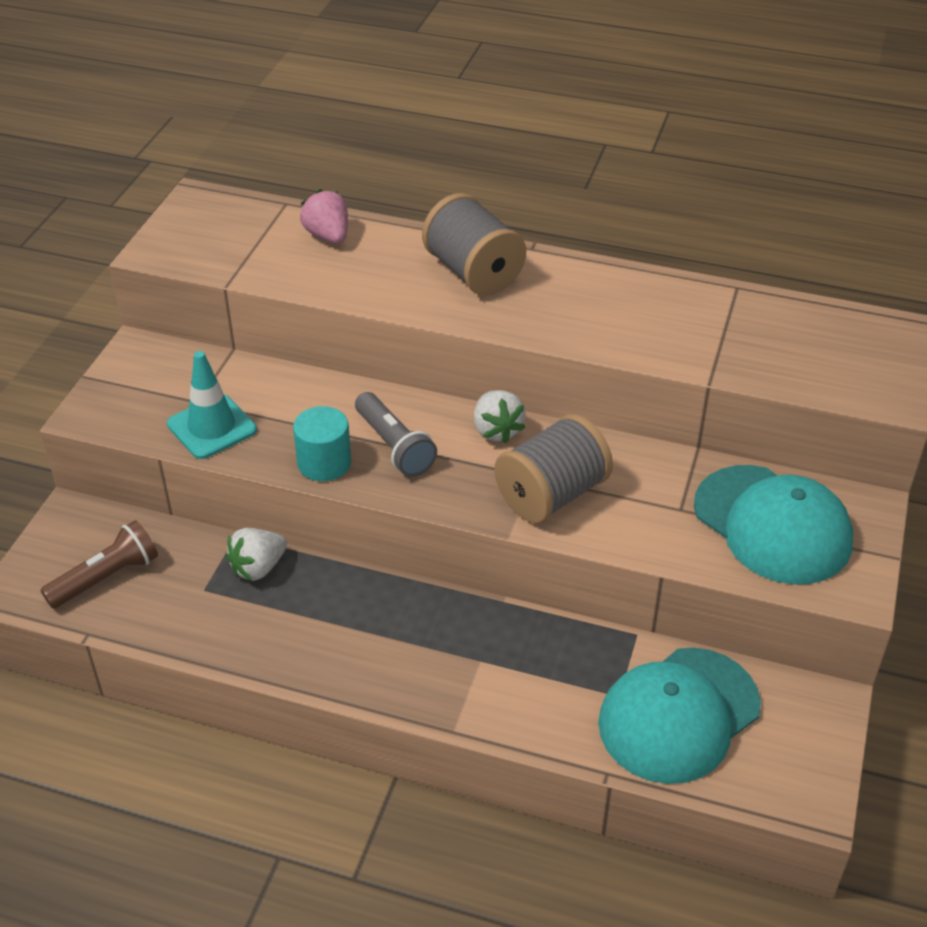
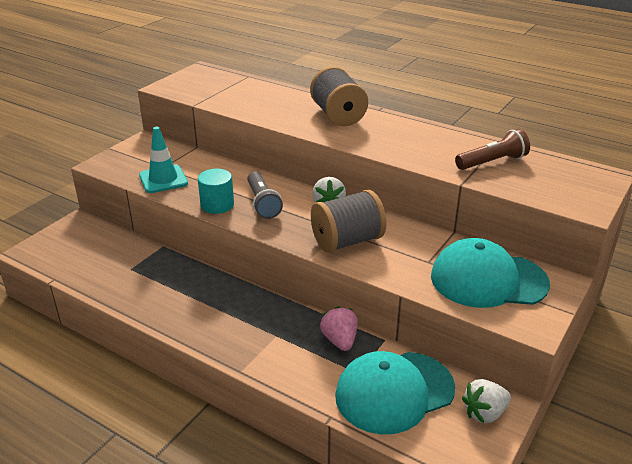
camera: 15 degrees right, 10 degrees down
(106, 577) = (80, 254): brown flashlight -> brown flashlight (492, 162)
(258, 568) = (167, 263): white strawberry -> white strawberry (484, 413)
(328, 236) = (263, 91): pink strawberry -> pink strawberry (339, 340)
(772, 525) = (488, 280): turquoise cap -> turquoise cap turned 120 degrees clockwise

